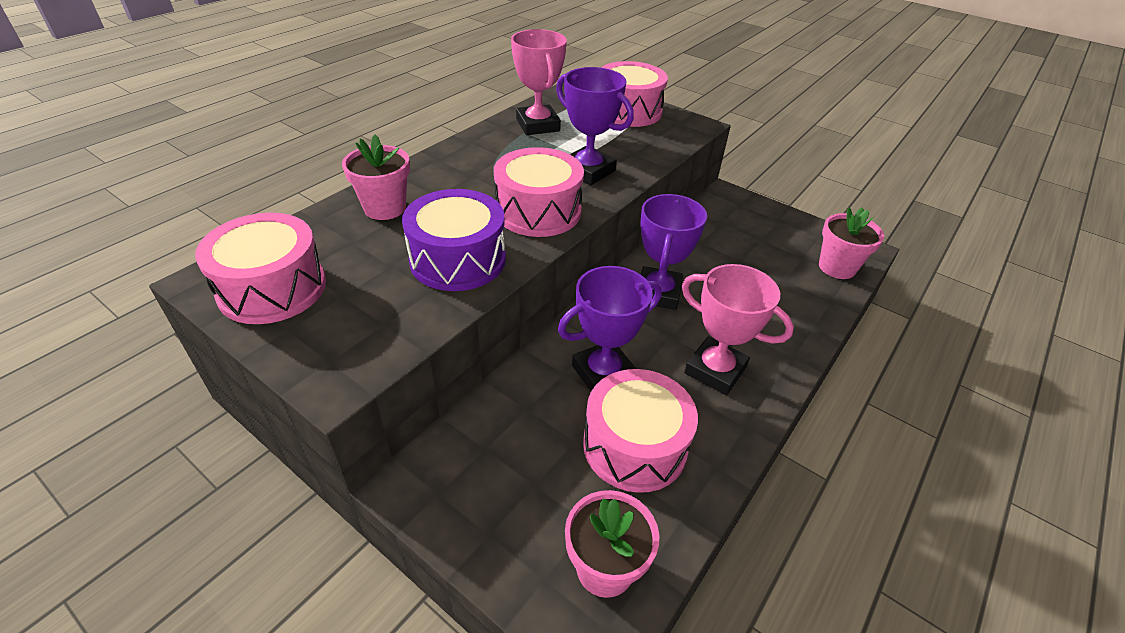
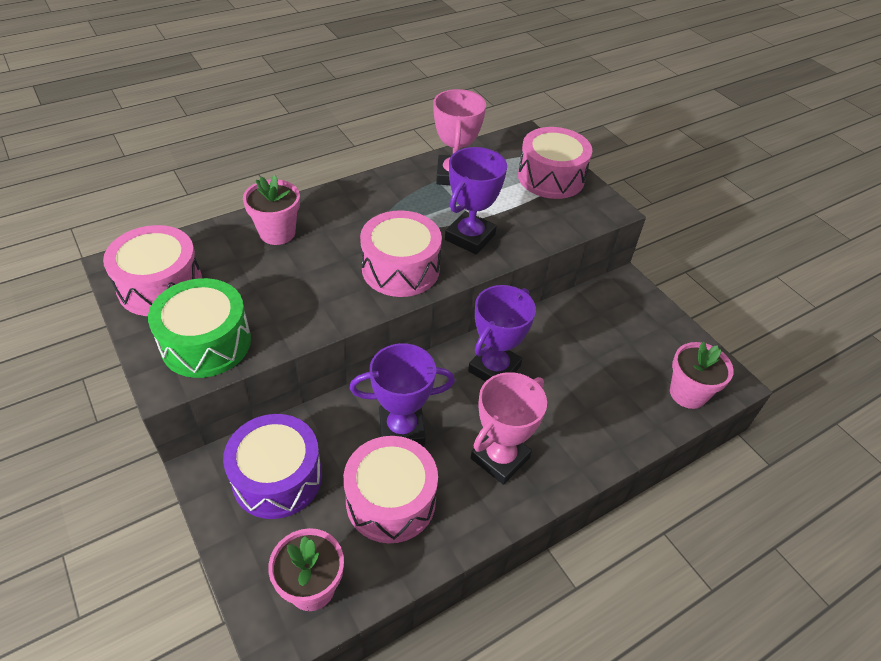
camera: 20 degrees right, 5 degrees up
(363, 331) = (206, 343): none -> green drum
(458, 259) = (308, 298): purple drum -> purple drum (277, 478)
(588, 171) = (470, 237): purple trophy -> purple trophy turned 60 degrees clockwise
(715, 370) = (500, 458): pink trophy -> pink trophy turned 75 degrees clockwise

